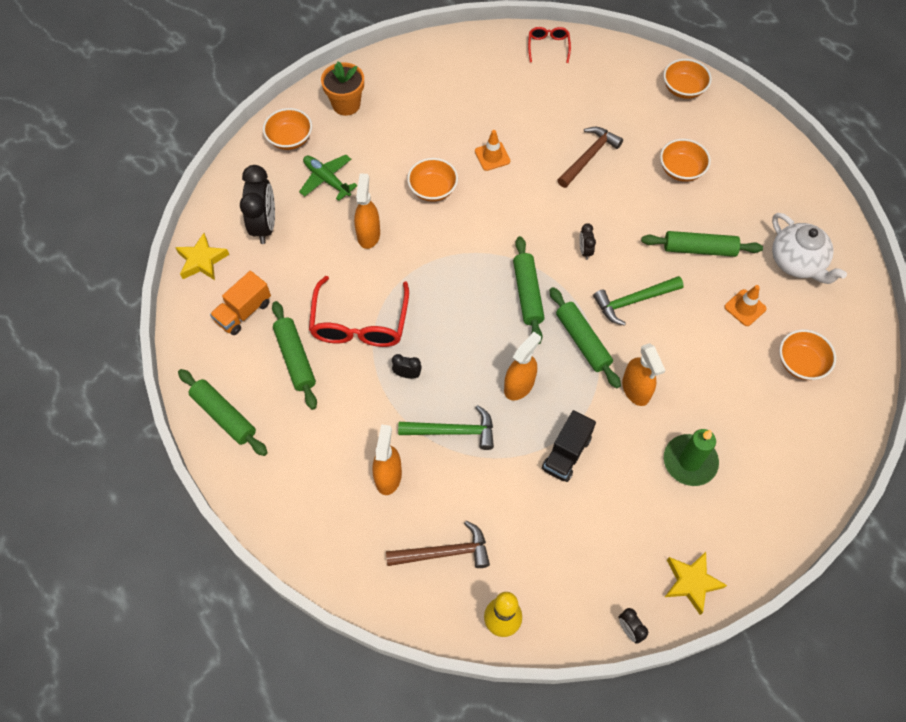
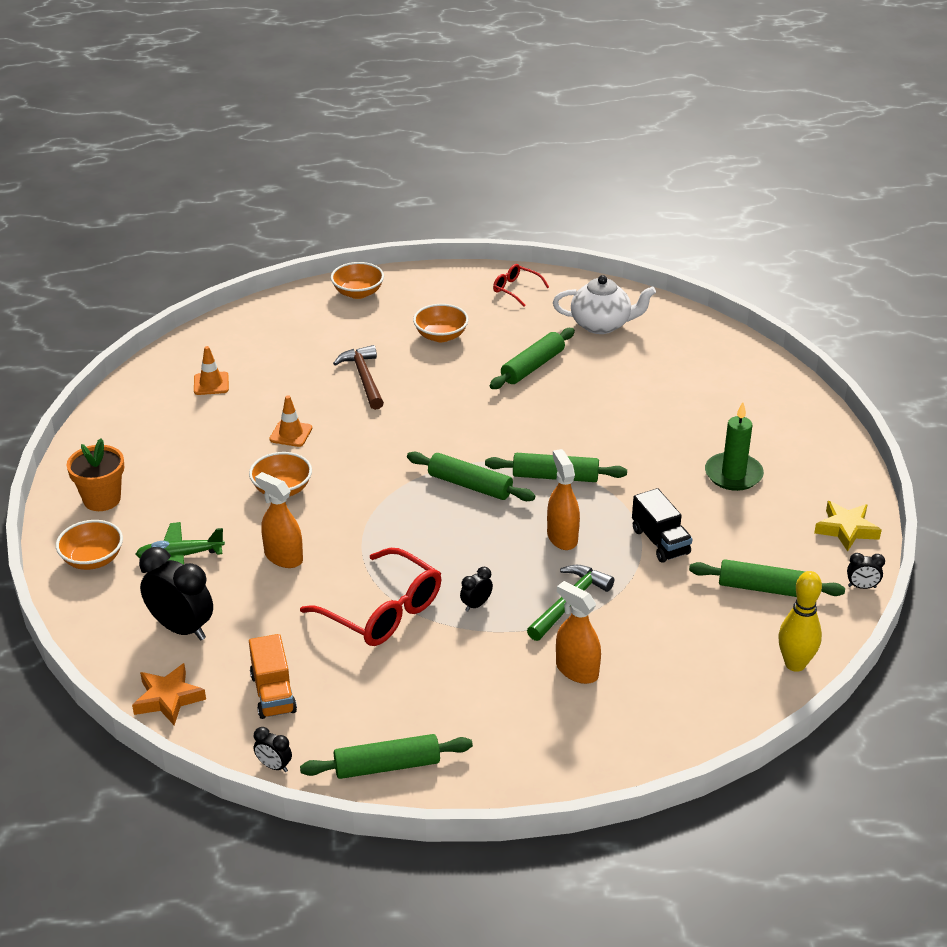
camera: 55 degrees left, 25 degrees down
(202, 261) = (168, 699): yellow star -> orange star
(295, 358) = (374, 678): green rolling pin -> green rolling pin (765, 588)
(444, 552) = (692, 668): brown hammer -> none
(548, 46) = (209, 341): red glasses -> red glasses (515, 289)
(585, 251) = (462, 429): black clock -> black clock (274, 766)
(633, 301) = (545, 428): green hammer -> none
(635, 389) = (635, 470): orange spray bottle -> none
(745, 308) = (616, 372): orange traffic cone -> orange traffic cone (211, 384)
(800, 363) = (697, 371): orange bowl -> none

